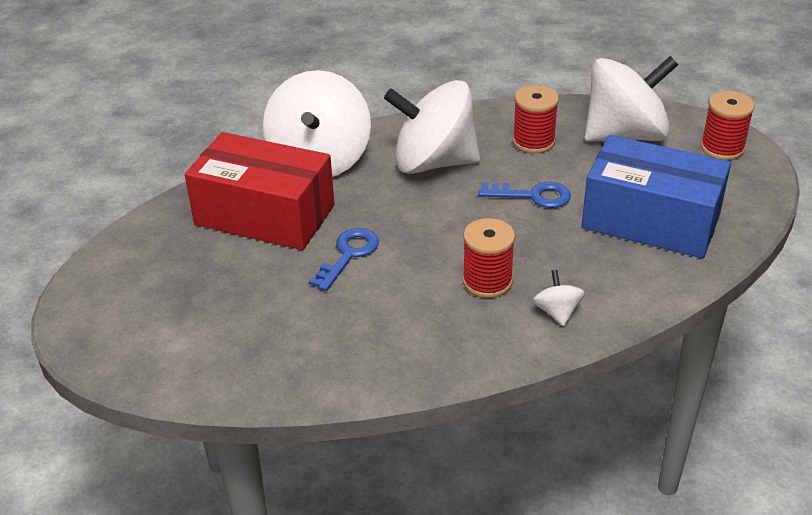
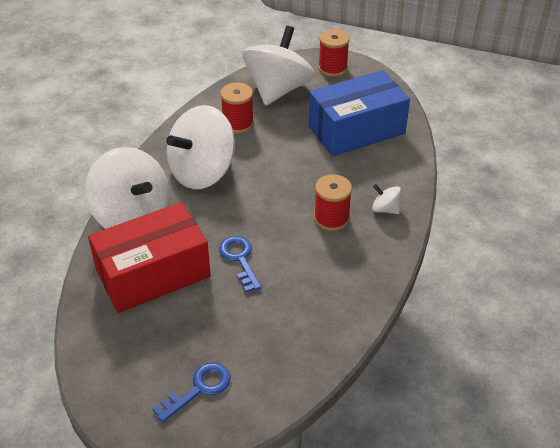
camera: 50 degrees left, 5 degrees up
(533, 196) = (283, 155): blue key -> blue key (199, 389)

